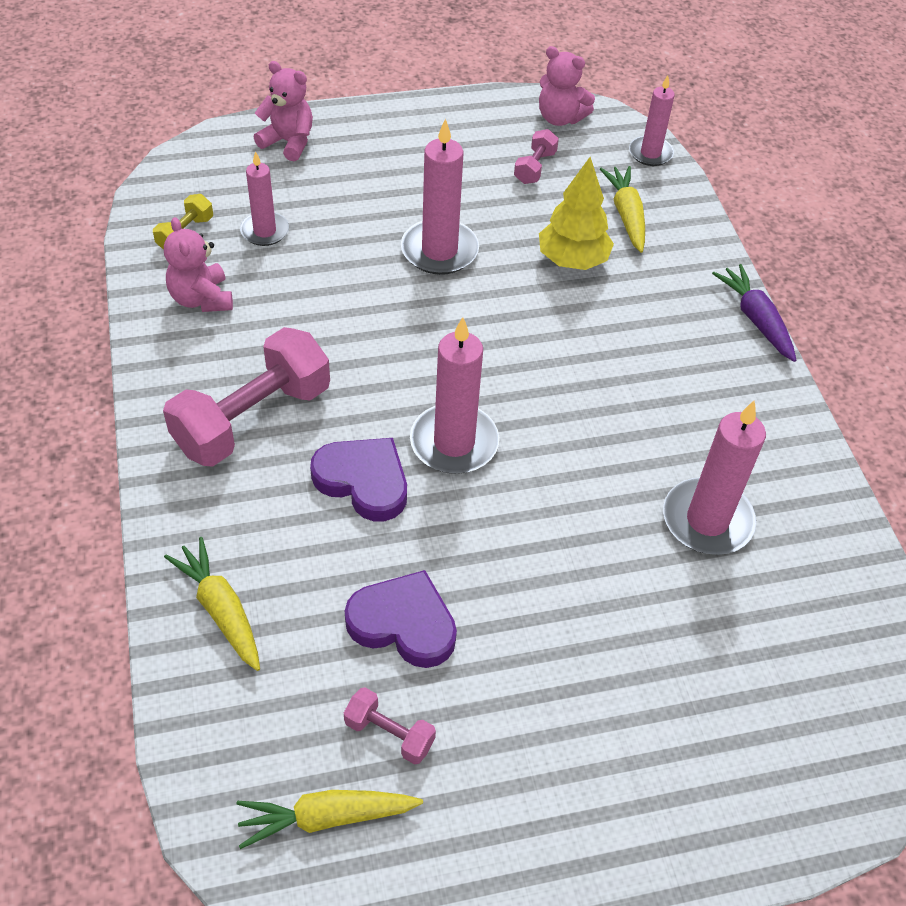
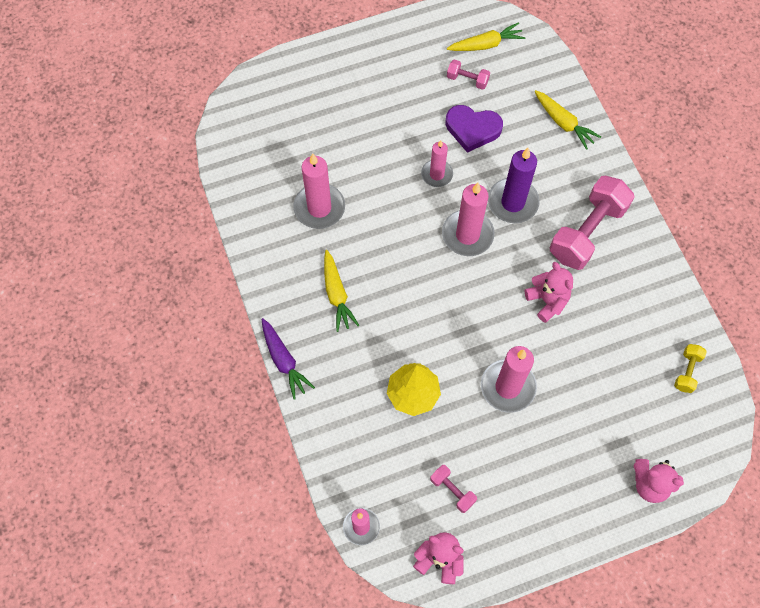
camera: 175 degrees right, 15 degrees up
(201, 299) = (652, 315): pink teddy bear -> pink teddy bear (547, 301)
(265, 231) = (634, 384): pink candle -> pink candle (437, 174)
(363, 481) = (513, 202): purple heart -> purple candle
(534, 167) = (452, 490): pink dumbbell -> pink dumbbell turned 60 degrees counterclockwise
(626, 215) = (377, 448): yellow carrot -> yellow carrot (337, 294)

